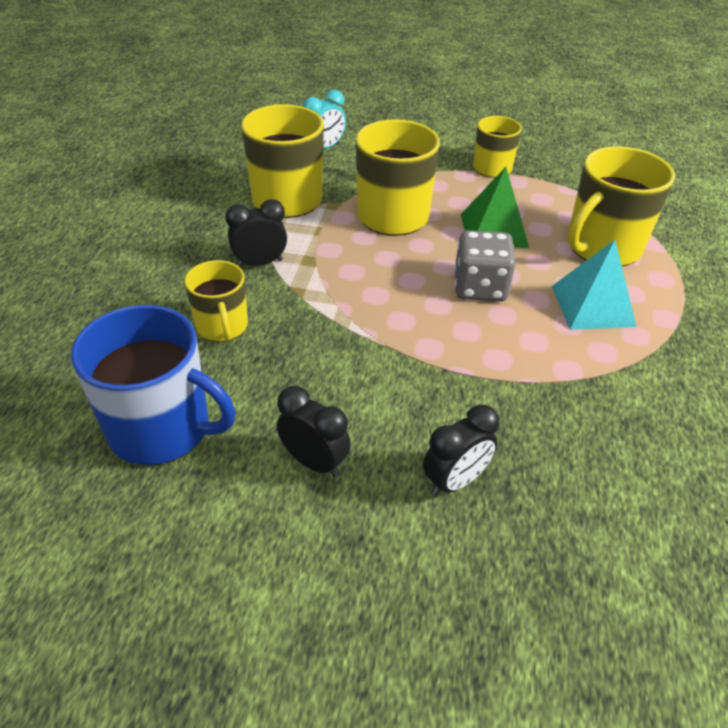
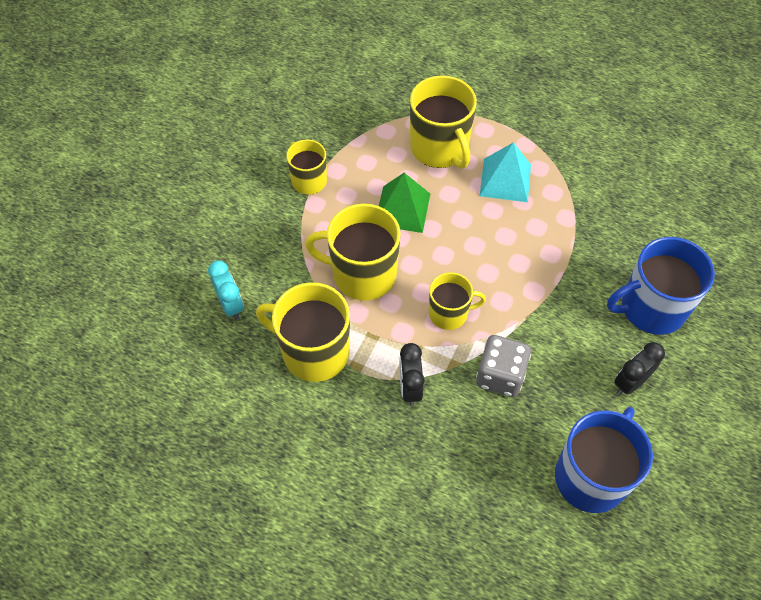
camera: 75 degrees left, 15 degrees up
(222, 326) = (487, 426): yellow mug -> yellow mug (449, 313)
(455, 481) = (651, 308): black clock -> blue mug
(480, 287) = (472, 240): grey dice -> grey dice (500, 375)

